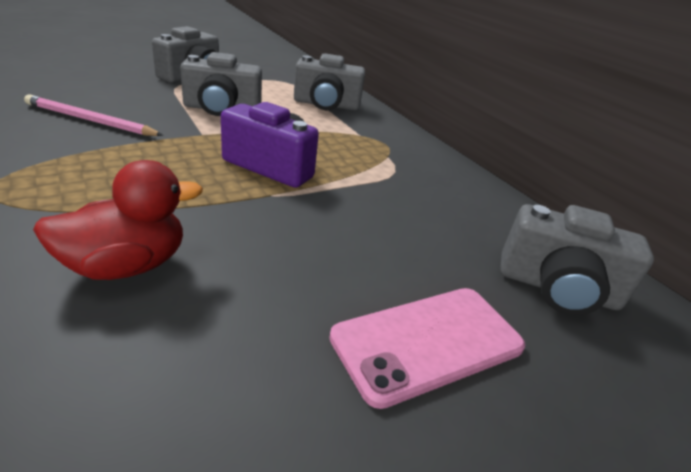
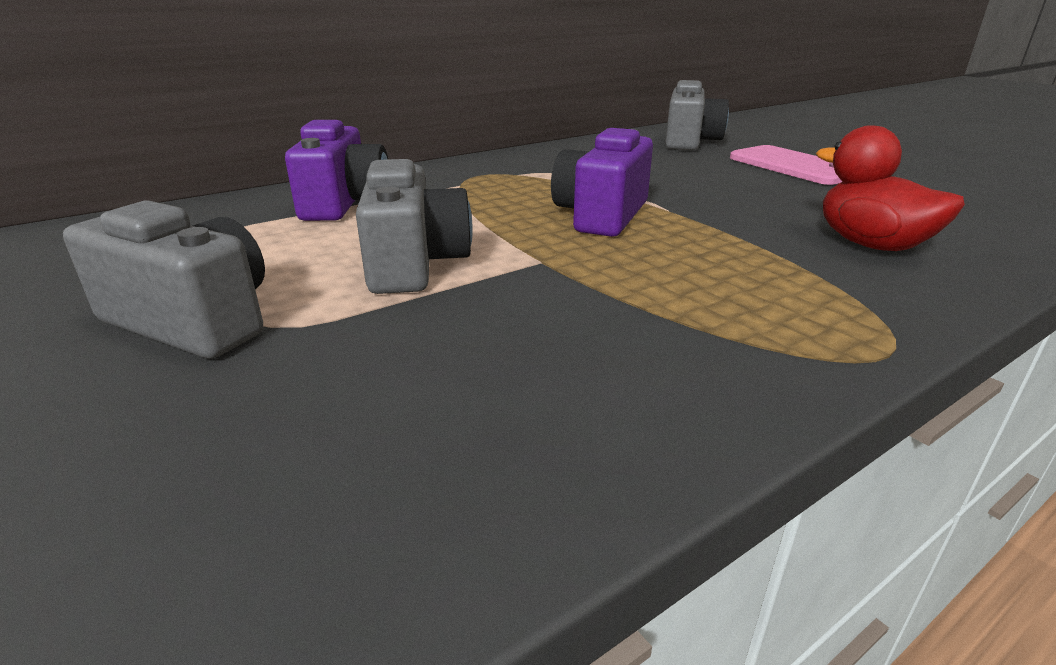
camera: 90 degrees left, 5 degrees down
(90, 121) = (567, 360): pink pencil -> none
(326, 105) = (345, 203): grey camera -> purple camera

